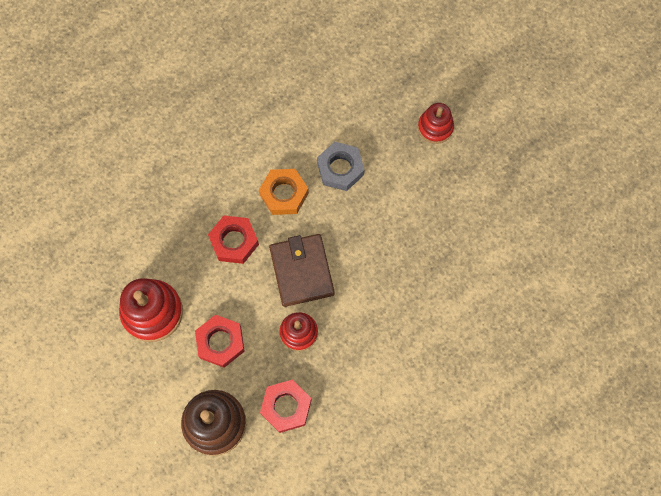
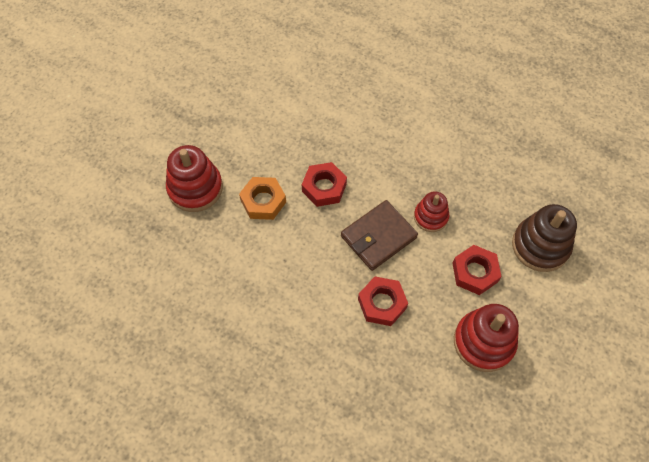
camera: 115 degrees left, 10 degrees down
(284, 194) = (316, 282): orange nut -> orange nut (263, 201)
(286, 407) = (494, 200): red nut -> red nut (324, 187)
(340, 169) = (269, 246): grey nut -> none
(435, 127) = (195, 188): red stacking toy -> red stacking toy, size x1.62

